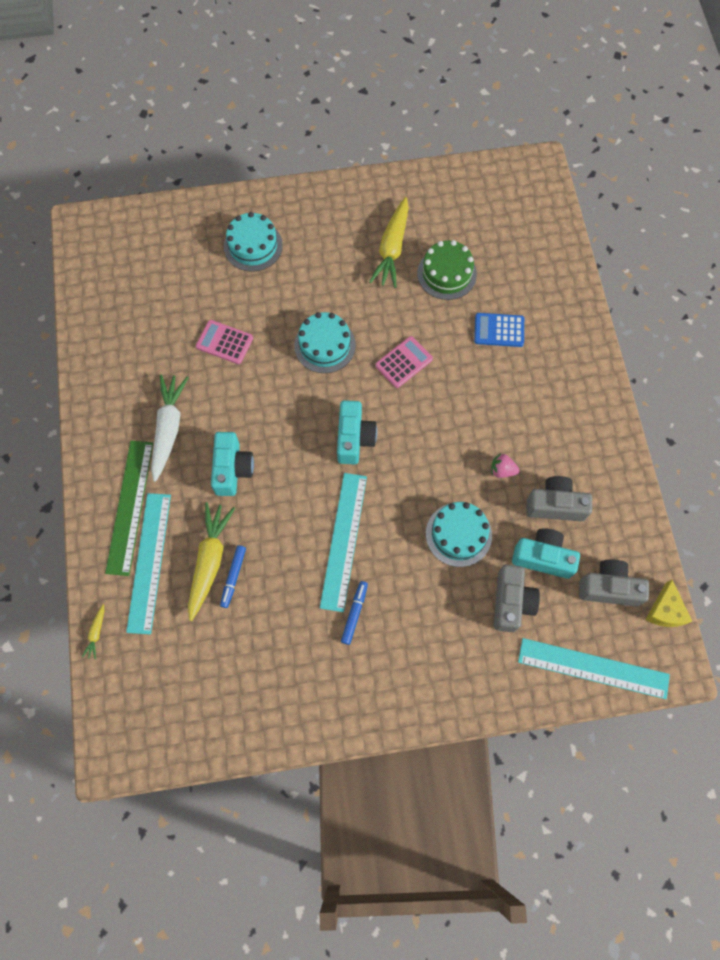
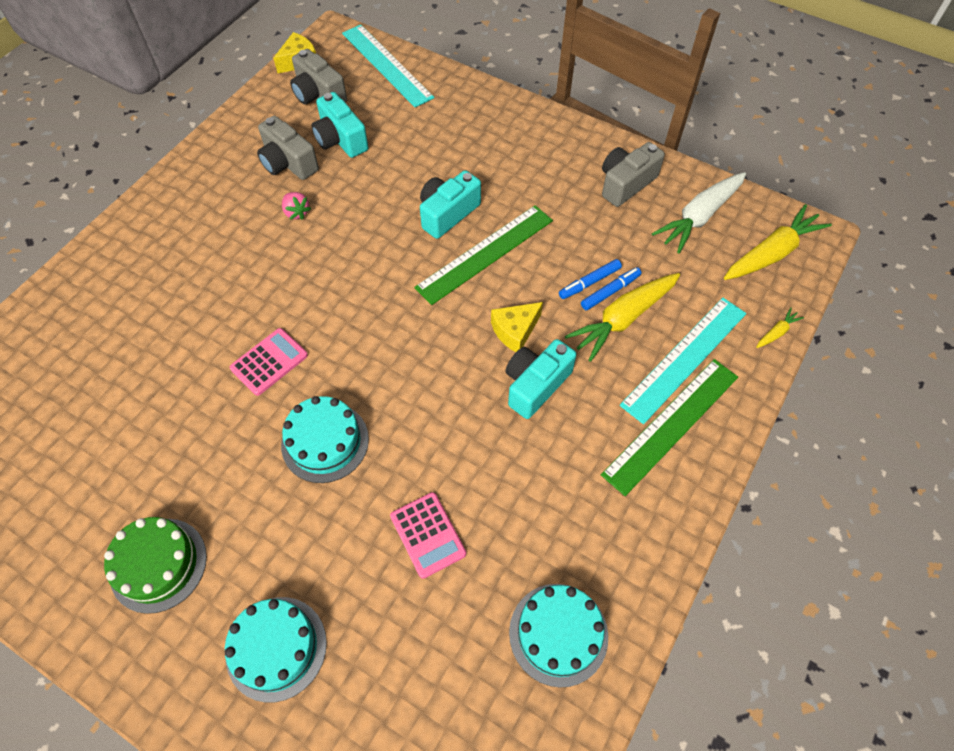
camera: 140 degrees left, 10 degrees down
(168, 429) = (571, 478): white carrot -> white carrot (699, 217)
(274, 496) = (515, 331): none -> yellow cheese
(343, 540) = (485, 253): turquoise ruler -> green ruler
(354, 438) = (391, 327): turquoise camera -> turquoise camera (447, 213)
(354, 613) = (526, 199): blue marker -> blue marker (589, 282)
(392, 248) = (134, 499): yellow carrot -> yellow carrot (771, 253)
(404, 362) = (269, 362): pink calculator -> pink calculator turned 135 degrees clockwise
(446, 273) = (120, 420): green cake -> green cake (158, 564)
(458, 534) = (385, 194): turquoise cake -> turquoise cake (558, 634)
(499, 330) = (150, 323): blue calculator -> none
(511, 602) = (397, 130): grey camera -> grey camera (625, 184)

